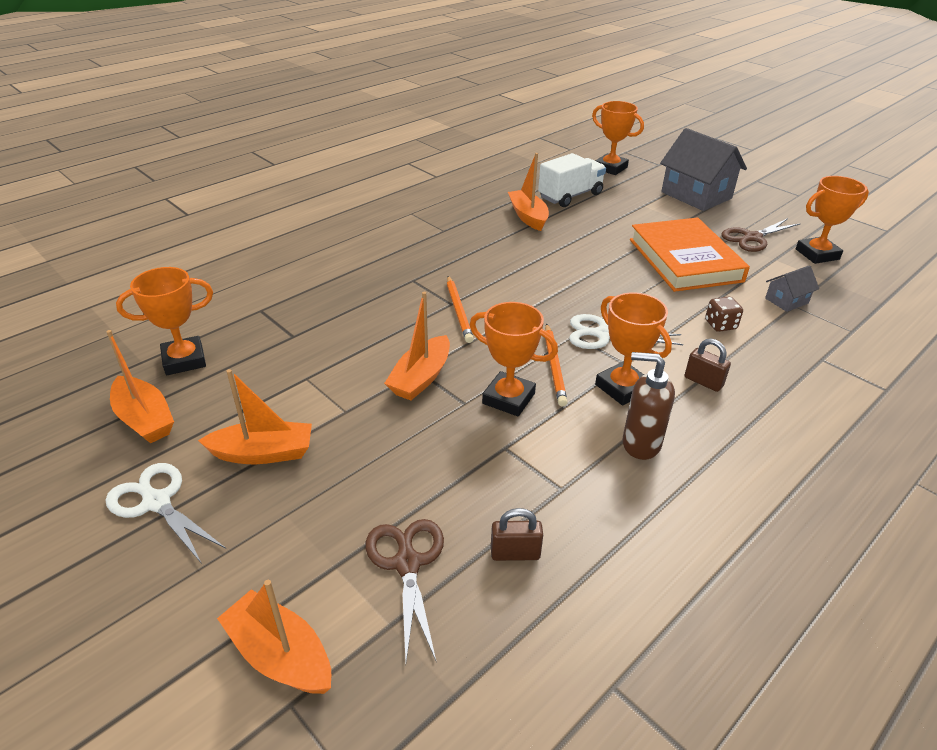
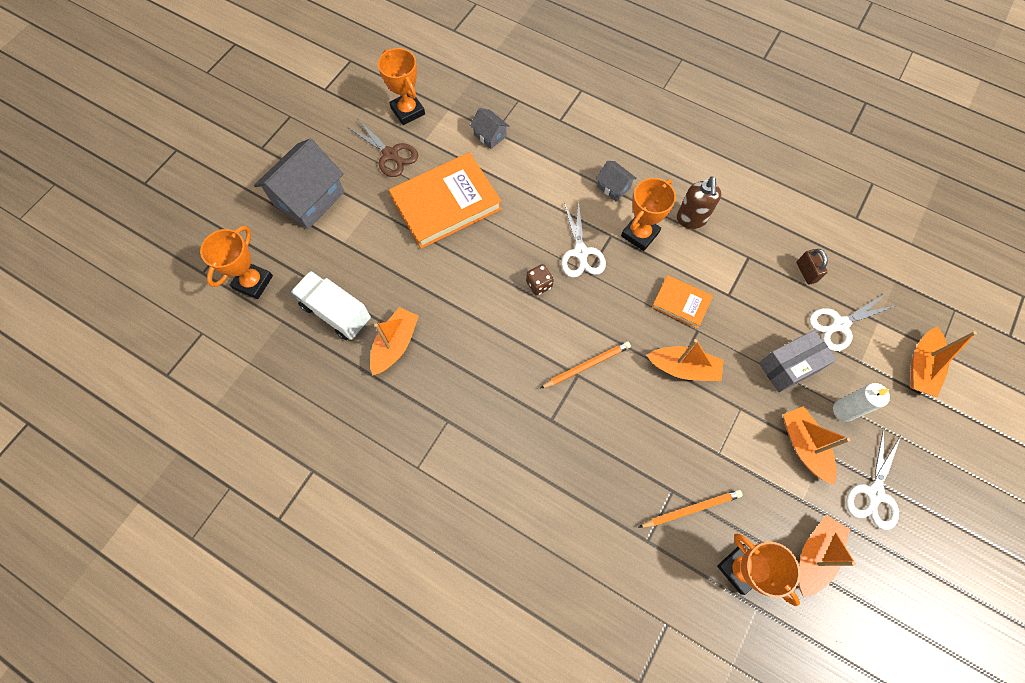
camera: 105 degrees left, 30 degrees up
(279, 513) = (843, 410): none -> white candle
(372, 475) = (788, 367): none -> grey box
(407, 563) = (839, 325): brown scissors -> white scissors
(508, 398) = (681, 303): orange trophy -> orange book
(528, 216) = (395, 345): orange boat -> orange boat turned 150 degrees clockwise
(554, 366) = (633, 280): orange pencil -> orange pencil (691, 509)
(703, 382) = (613, 187): brown padlock -> grey house
(720, 325) = (539, 177): brown dice -> brown dice (539, 284)

